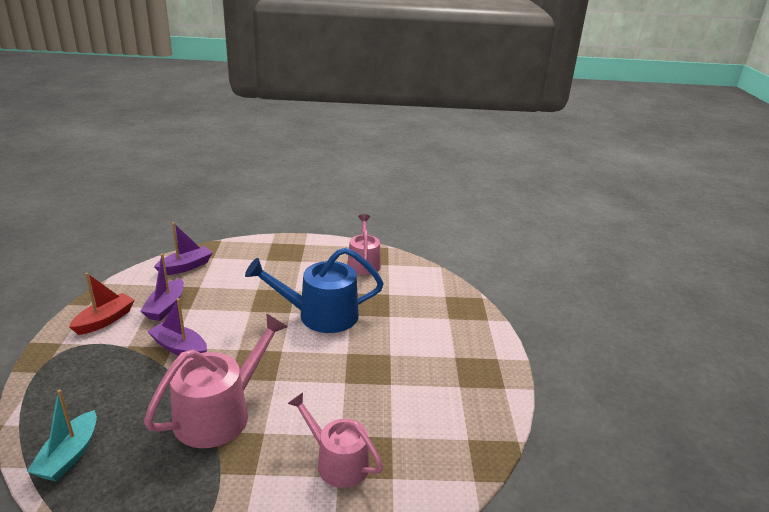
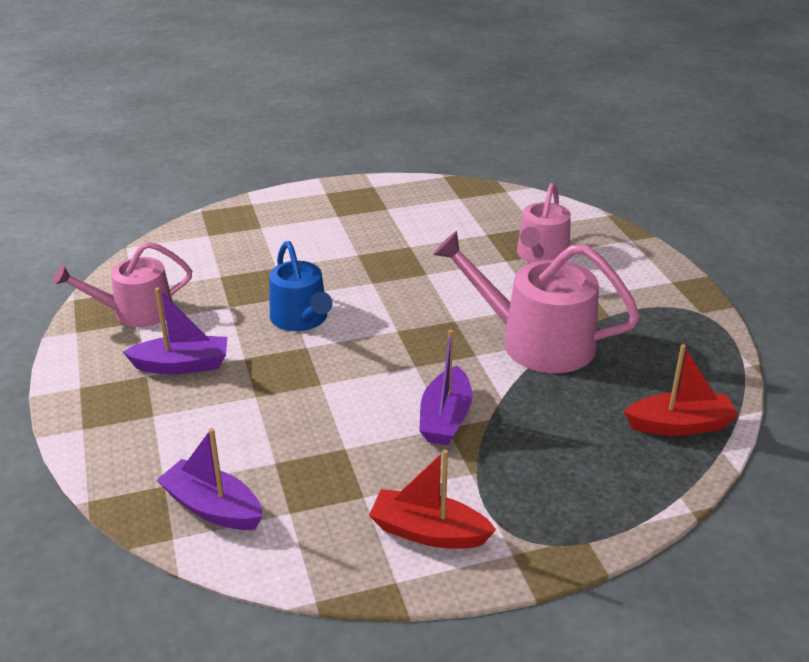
camera: 105 degrees left, 5 degrees up
(69, 455) = (680, 425): turquoise boat -> red boat
(166, 307) = (354, 476): purple boat -> purple boat (182, 365)
(320, 315) = (301, 319): blue watering can -> blue watering can, size x0.66

